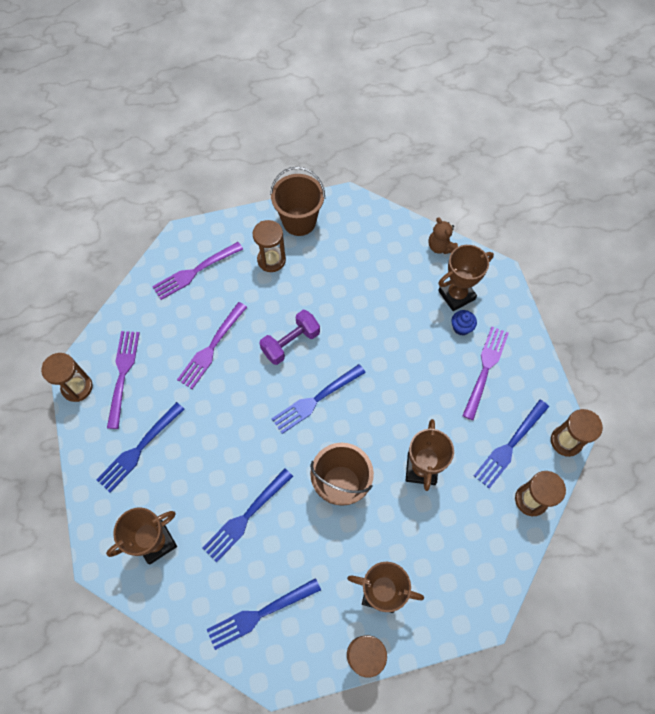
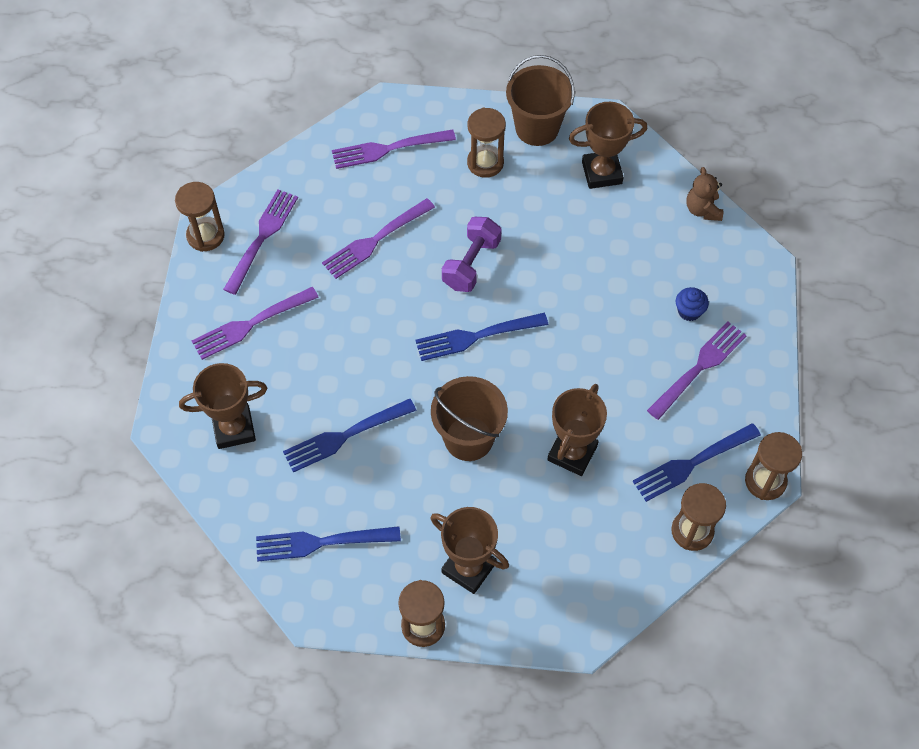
camera: 20 degrees right, 5 degrees down
(139, 448) = (252, 323): blue fork -> purple fork
(290, 343) = (471, 264): purple dumbbell -> purple dumbbell turned 45 degrees counterclockwise
(456, 295) = (699, 272): brown trophy -> brown trophy (601, 173)

